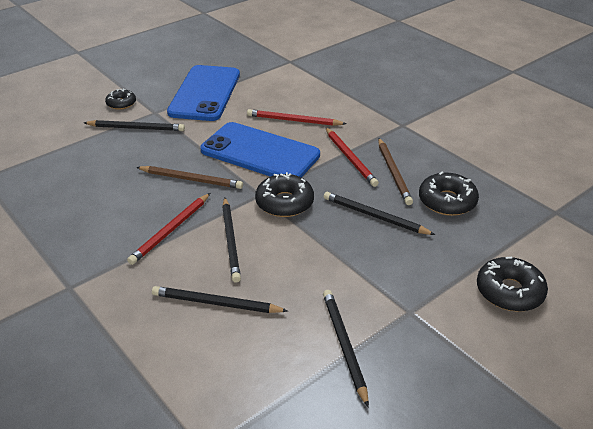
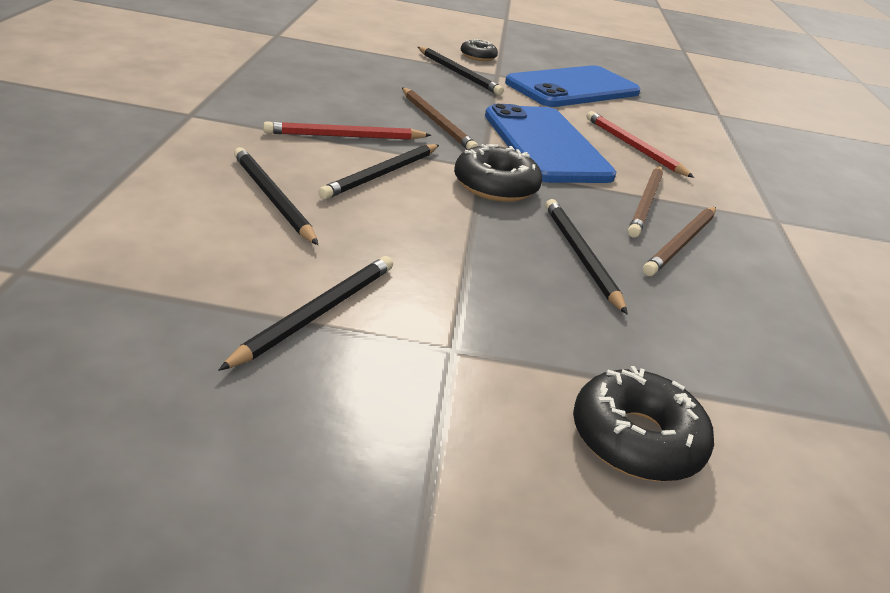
camera: 40 degrees right, 5 degrees down
(350, 158) = (646, 203): red pencil -> brown pencil
(447, 201) = (711, 306): black donut -> none

